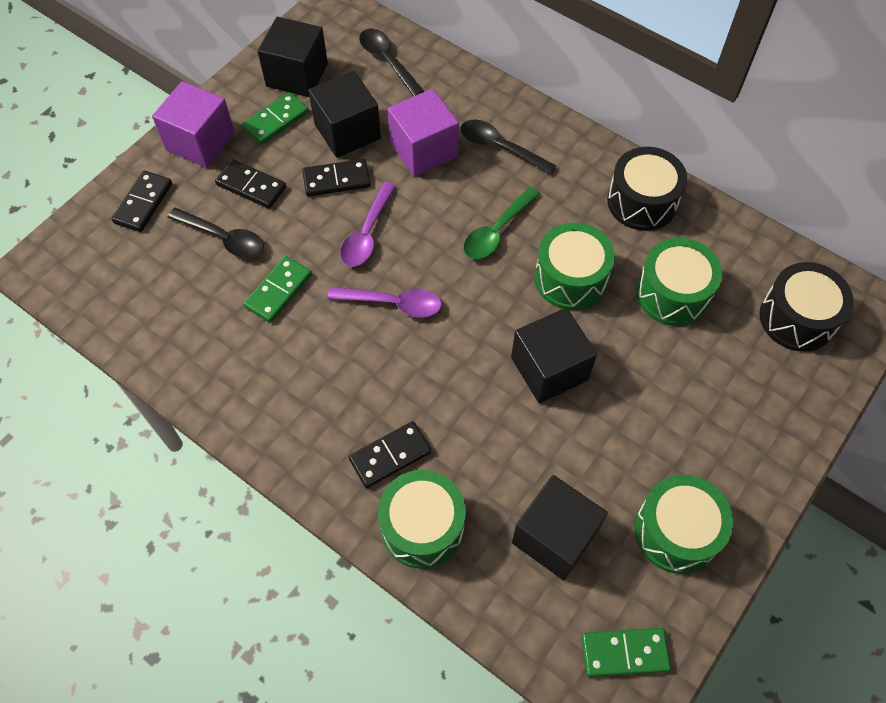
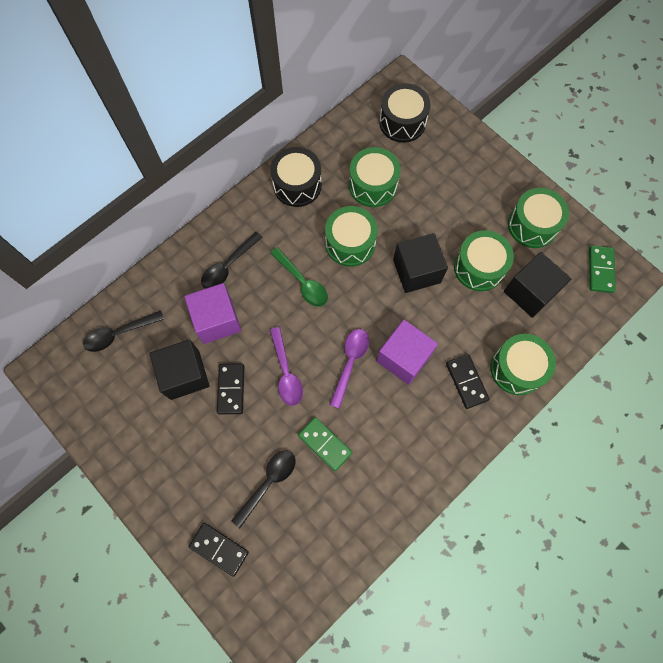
camera: 80 degrees left, 10 degrees up
(200, 142) = (165, 496): purple cube -> purple cube (404, 357)
(251, 186) = (222, 457): black domino -> none
(276, 121) = (159, 431): green domino -> none
(297, 75) = (113, 408): black cube -> none
(367, 233) = (286, 372): purple spoon -> purple spoon turned 45 degrees clockwise
(578, 455) = (479, 267): none -> green drum

